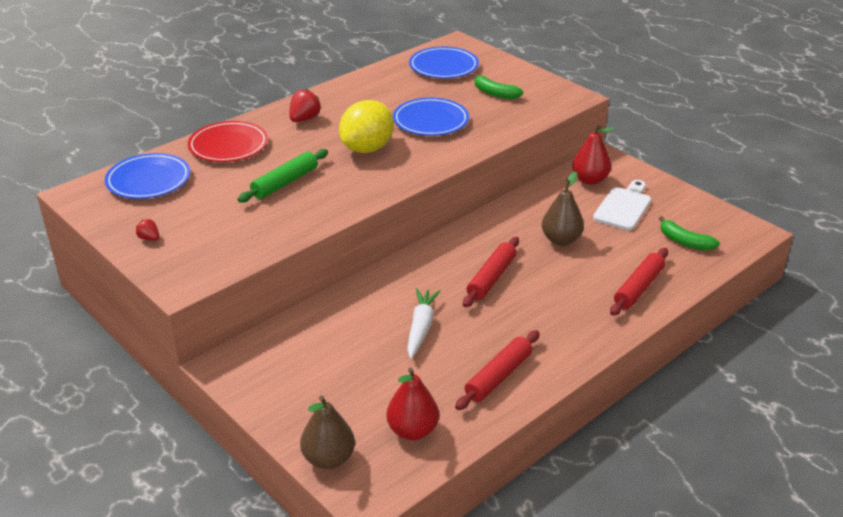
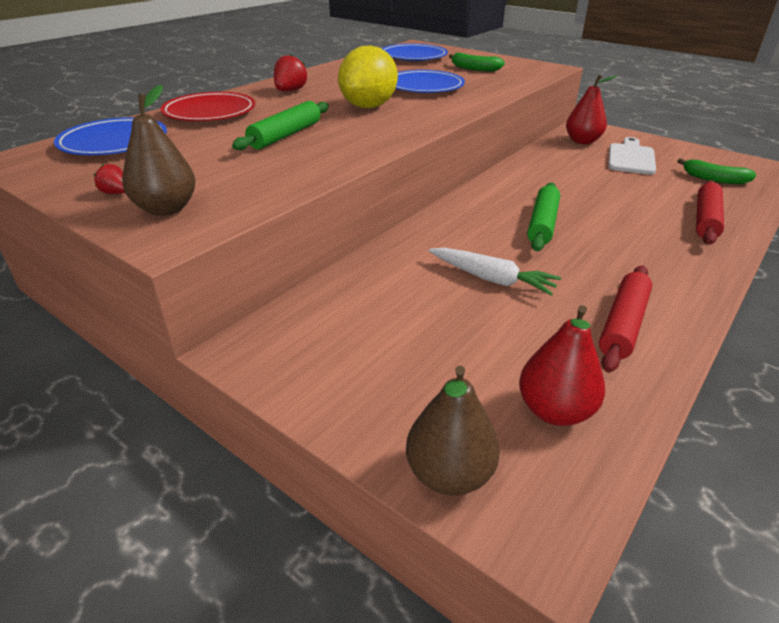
camera: 10 degrees left, 0 degrees up
(421, 327) = (491, 279): white carrot -> white carrot turned 120 degrees clockwise
(491, 278) = (542, 224): red rolling pin -> green rolling pin
(561, 240) = (591, 186): brown pear -> brown pear (166, 209)

